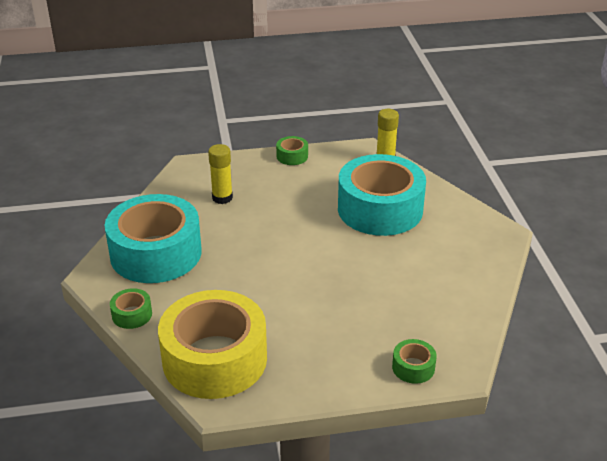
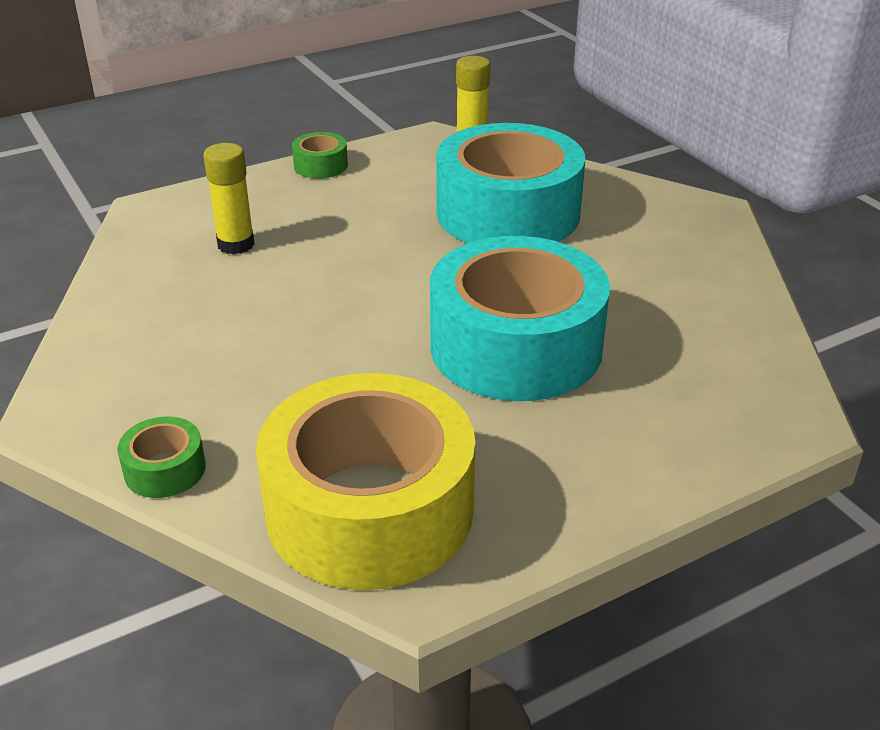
camera: 20 degrees left, 0 degrees up
(156, 253) = (159, 354): turquoise tape -> turquoise tape (516, 346)
(413, 367) = (722, 435): green tape -> none

